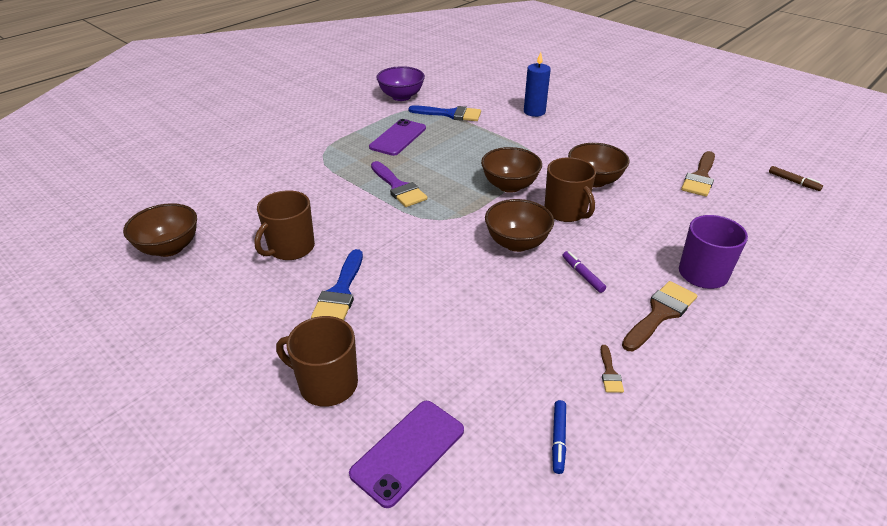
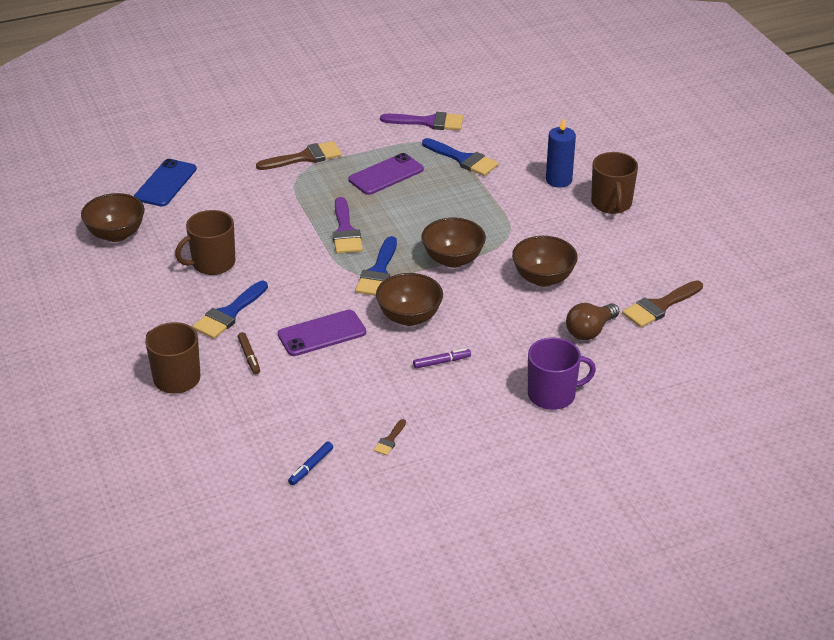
camera: 25 degrees right, 0 degrees up
(198, 190) = (165, 183): none -> blue phone
(401, 97) = (428, 122): purple bowl -> purple brush
(408, 451) = (202, 438): purple phone -> purple phone (322, 333)
(455, 212) = (378, 272): none -> blue brush
(566, 211) = (483, 301): brown mug -> brown mug (611, 203)
(582, 275) = (442, 362): purple marker -> purple marker turned 75 degrees clockwise
(660, 314) = (476, 413): brown brush -> brown brush (305, 157)
(672, 210) = (590, 331): none -> brown light bulb
(793, 182) = (756, 340): brown marker -> brown marker (249, 357)

